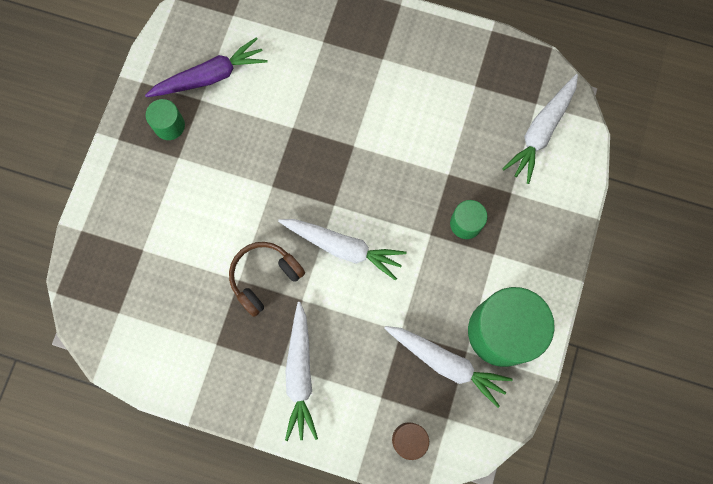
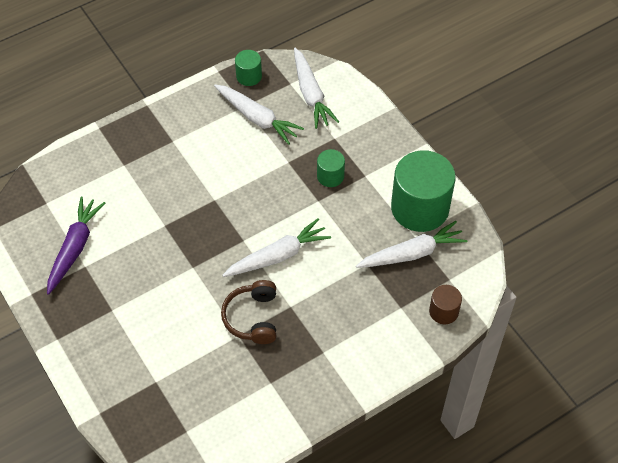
camera: 50 degrees left, 20 degrees down
(169, 125) = (83, 299): green cylinder -> green cylinder (249, 76)
(300, 374) = (341, 344): white carrot -> white carrot (257, 118)

